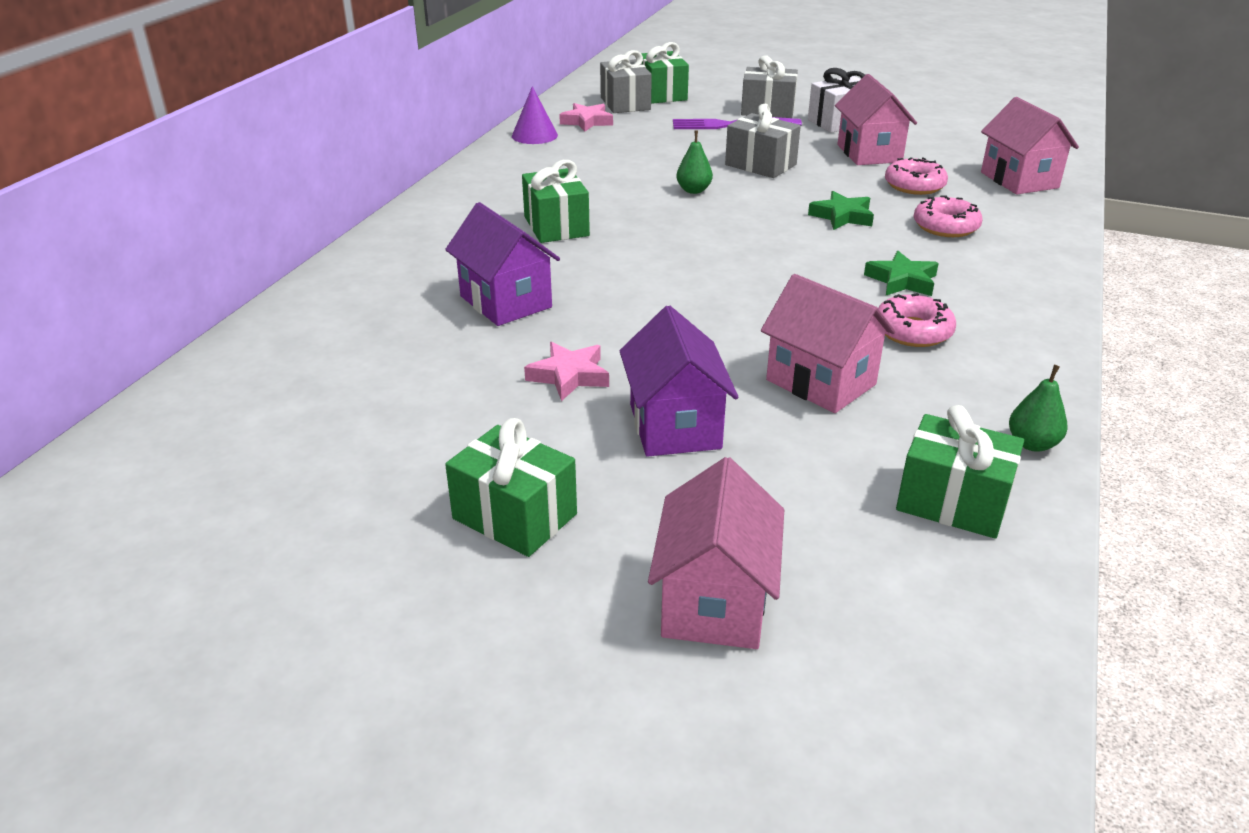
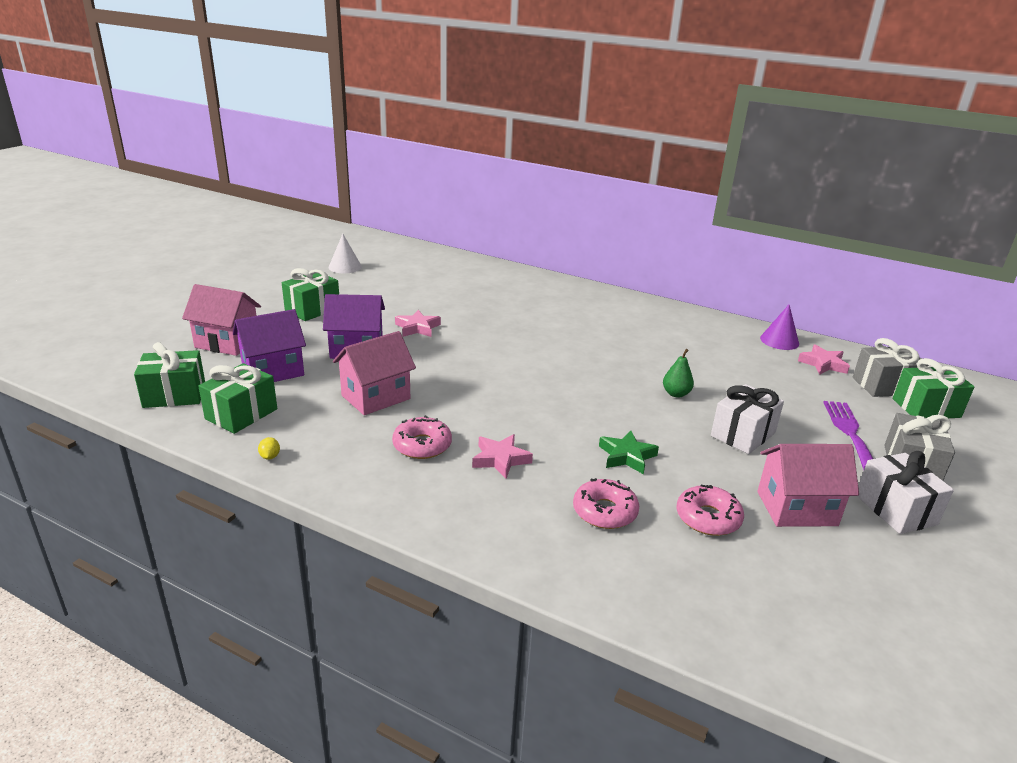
camera: 95 degrees right, 5 degrees down
(248, 519) = (345, 267): none -> white cone
(505, 302) = (503, 317): purple house -> purple house (273, 371)
(556, 226) = (606, 337): green gift -> green gift (174, 395)
(760, 165) = (743, 434): grey gift -> white gift
(902, 280) = (500, 459): green star -> pink star
(1019, 180) = (741, 609): pink house -> none
(1032, 444) = (270, 456): green pear -> yellow lemon

